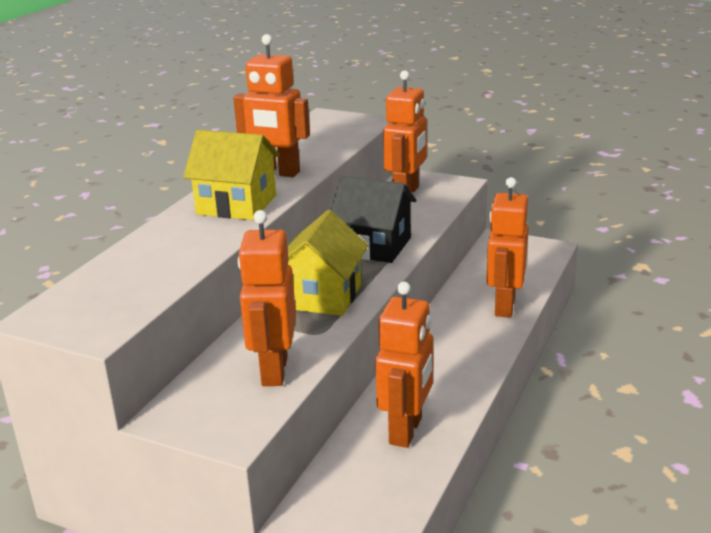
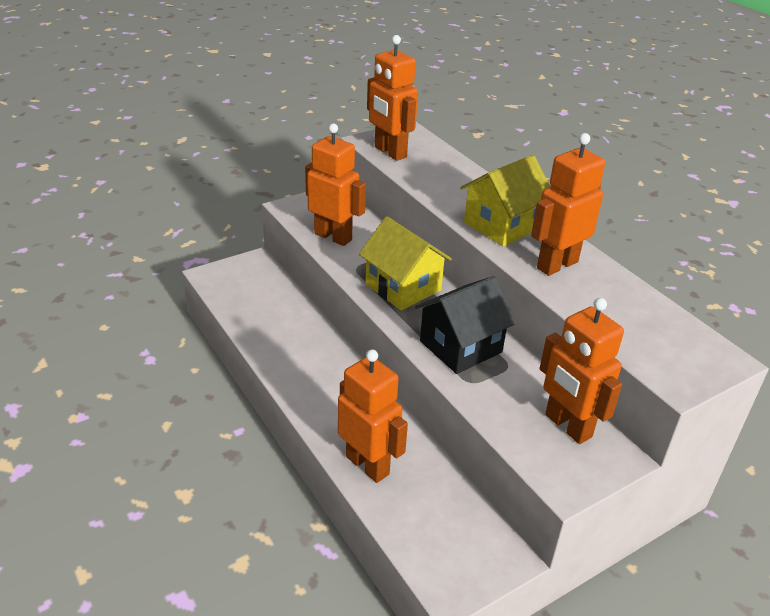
camera: 120 degrees right, 10 degrees up
(406, 430) = (277, 325): orange robot -> orange robot (390, 152)

